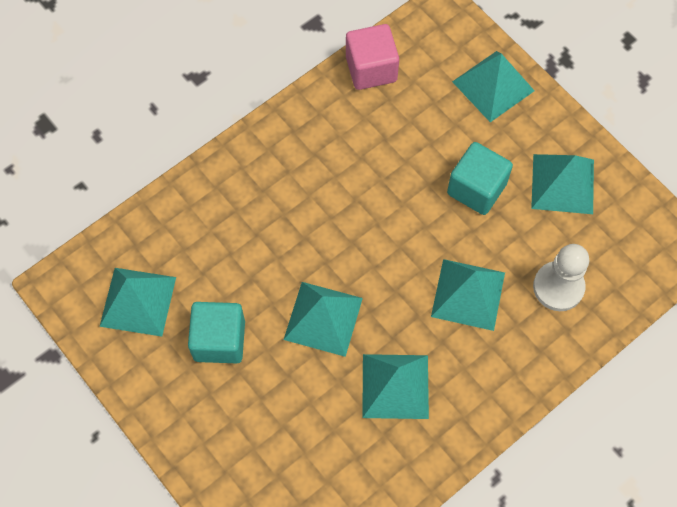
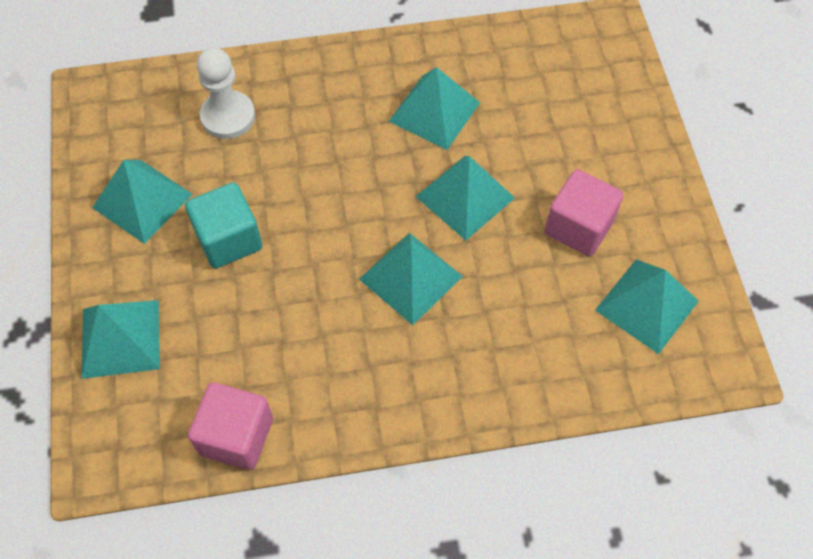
camera: 150 degrees left, 5 degrees down
(219, 340) = (578, 227): turquoise cube -> pink cube
(468, 294) = (314, 150): turquoise pyramid -> turquoise pyramid (410, 277)

